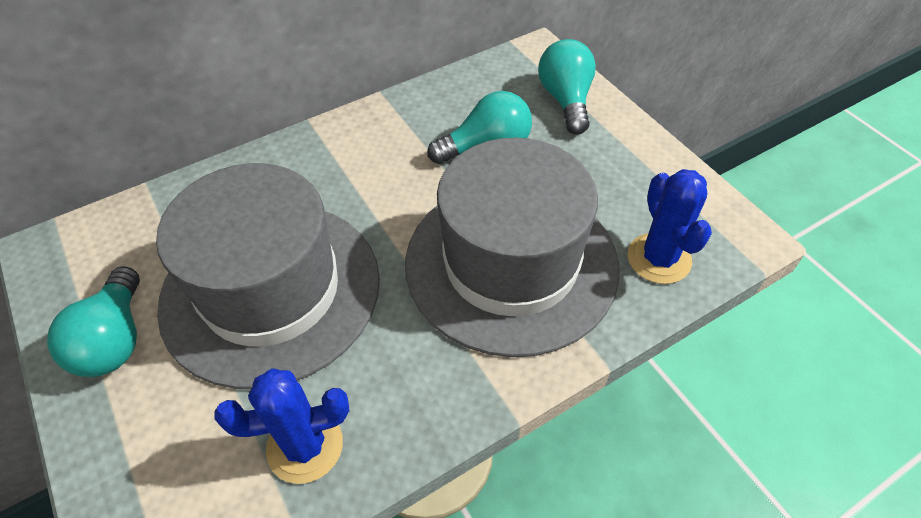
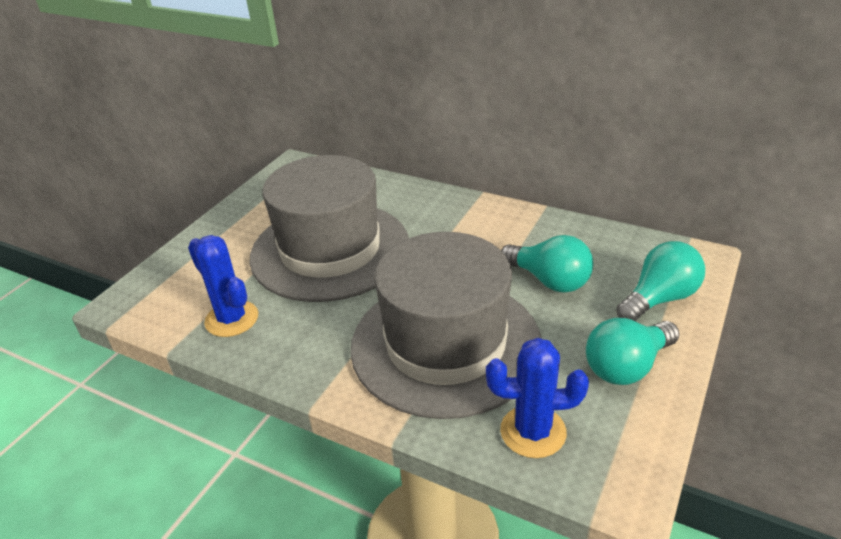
camera: 60 degrees right, 15 degrees down
(115, 340) = (255, 217): turquoise light bulb -> turquoise light bulb (627, 366)
(659, 258) = (533, 432): blue cactus -> blue cactus turned 45 degrees clockwise

